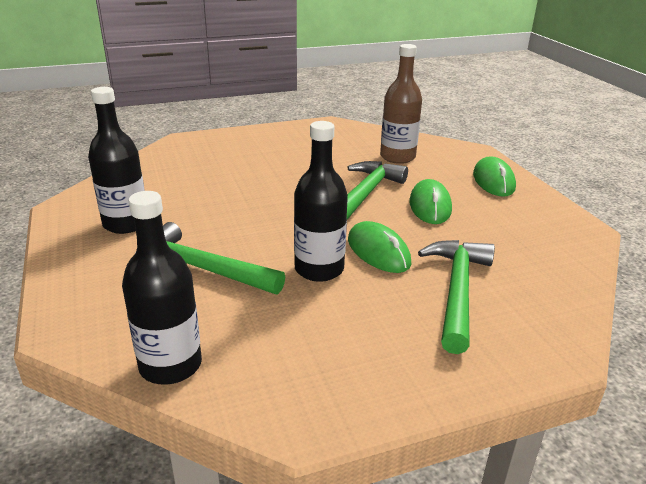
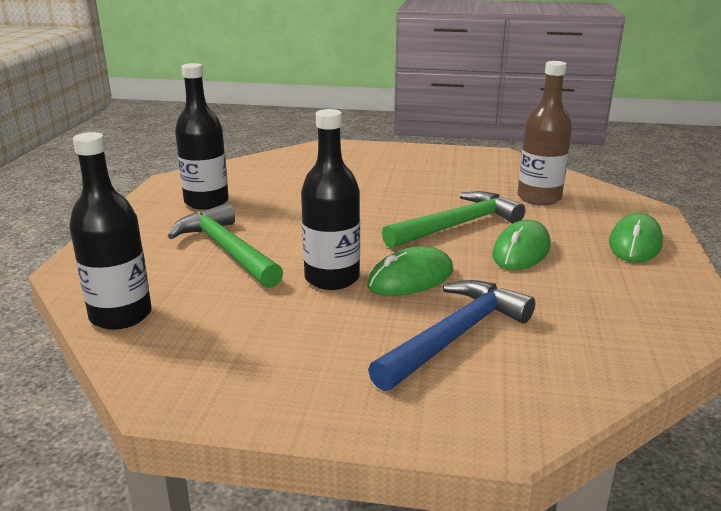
camera: 30 degrees right, 5 degrees down
(378, 251) = (411, 278): green mouse -> green mouse turned 60 degrees clockwise
(457, 291) = (455, 336): green hammer -> blue hammer

